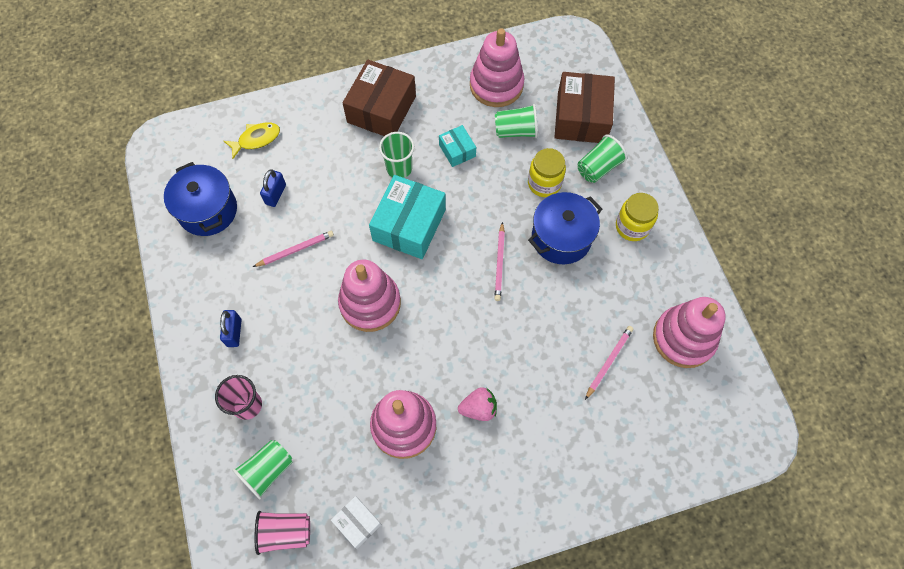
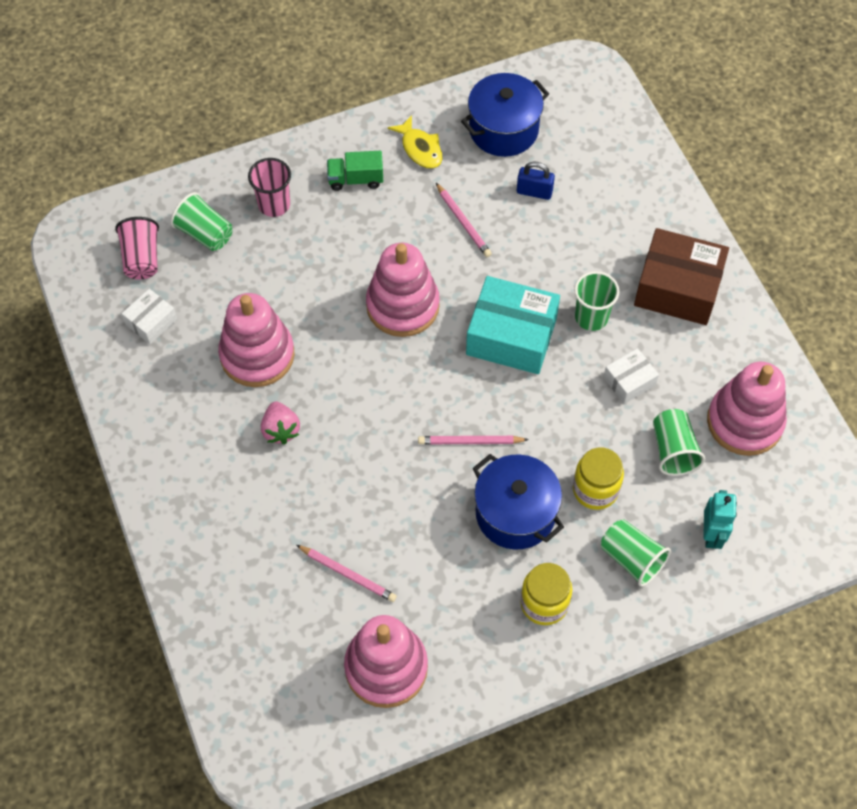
camera: 85 degrees right, 5 degrees down
(234, 332) = (355, 179): blue padlock -> green truck
(256, 139) = (607, 161): yellow fish -> yellow fish (420, 148)
(457, 150) = (629, 381): turquoise box -> white box
(581, 117) = (711, 534): brown box -> turquoise robot

